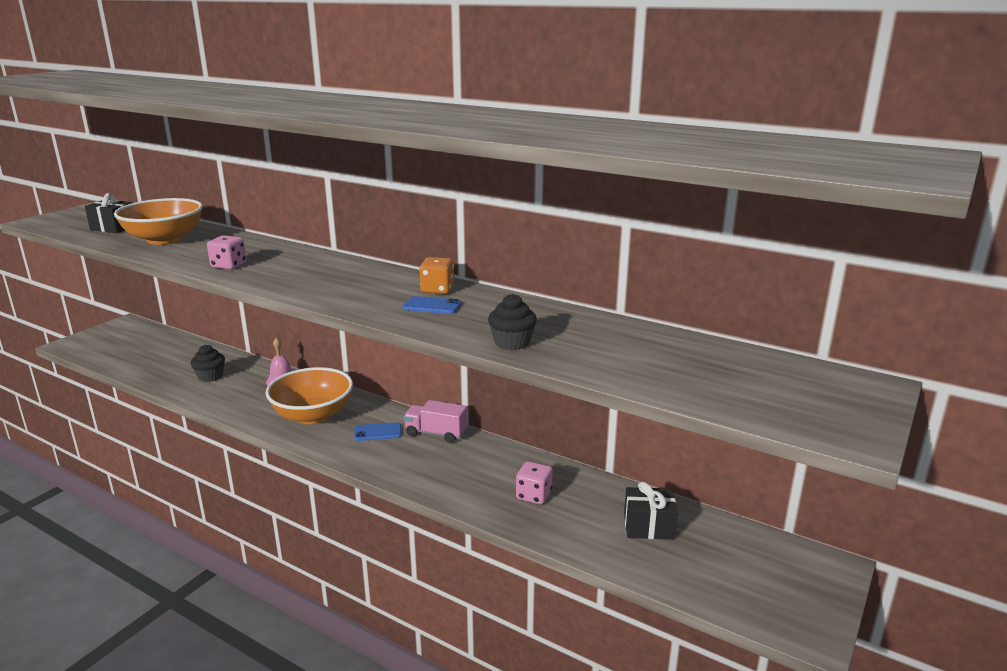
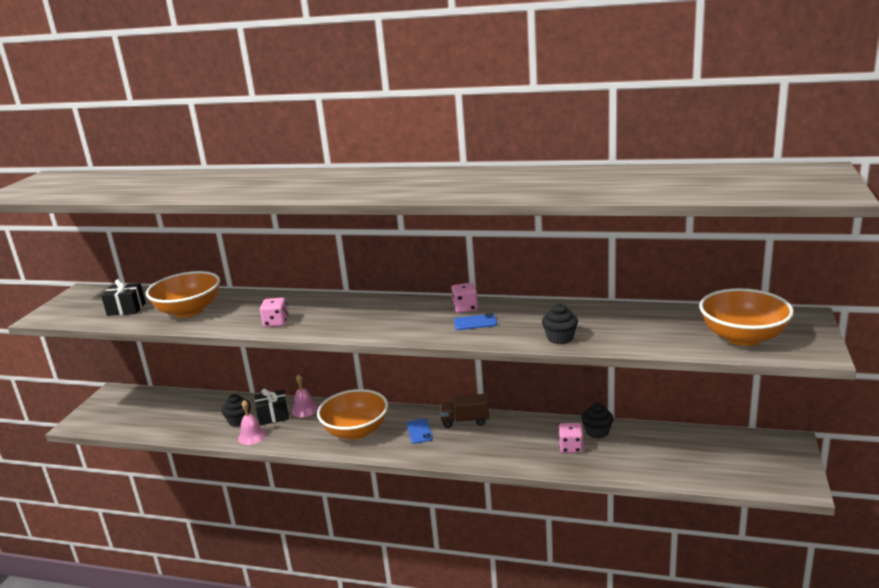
camera: 15 degrees left, 0 degrees up
(208, 395) = (252, 436): none -> pink bell
(377, 432) = (419, 431): blue phone -> blue phone turned 75 degrees counterclockwise
(436, 433) = (465, 421): pink truck -> brown truck
(437, 289) = (465, 308): orange dice -> pink dice
(579, 485) = (597, 432): none -> black cupcake
(648, 526) = (662, 448): black gift -> black gift (273, 416)
(756, 392) = (743, 337): none -> orange bowl

